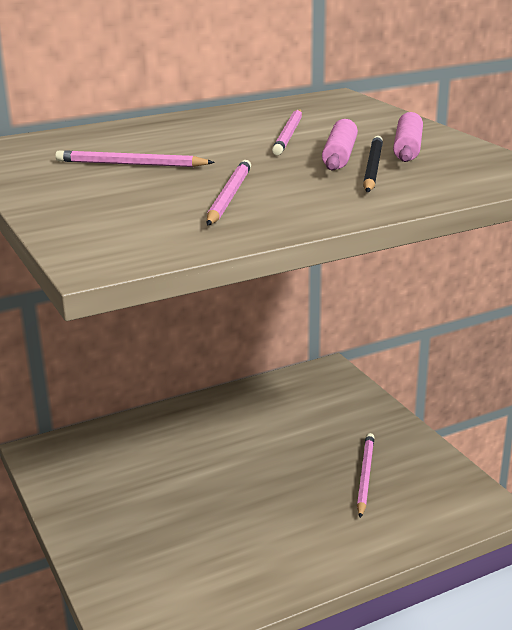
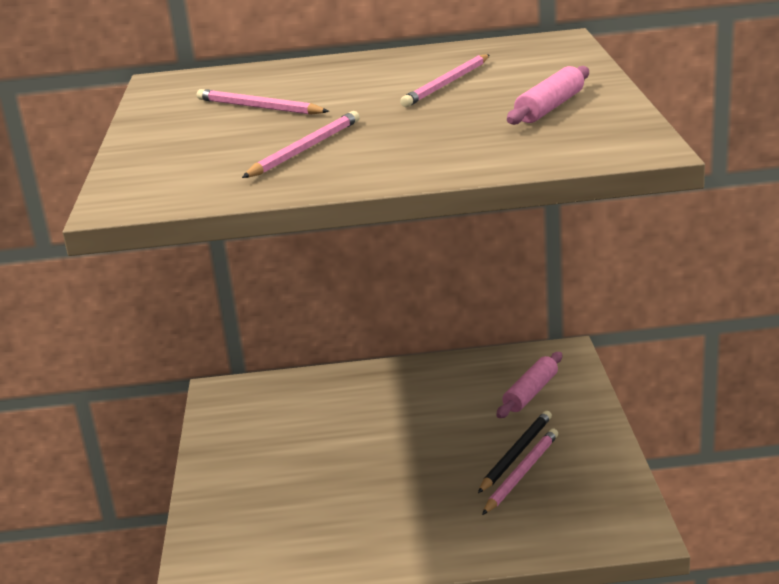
camera: 25 degrees right, 0 degrees up
(339, 156) = (467, 112): pink rolling pin -> pink rolling pin (530, 393)
(372, 168) = (482, 129): black pencil -> black pencil (516, 453)

